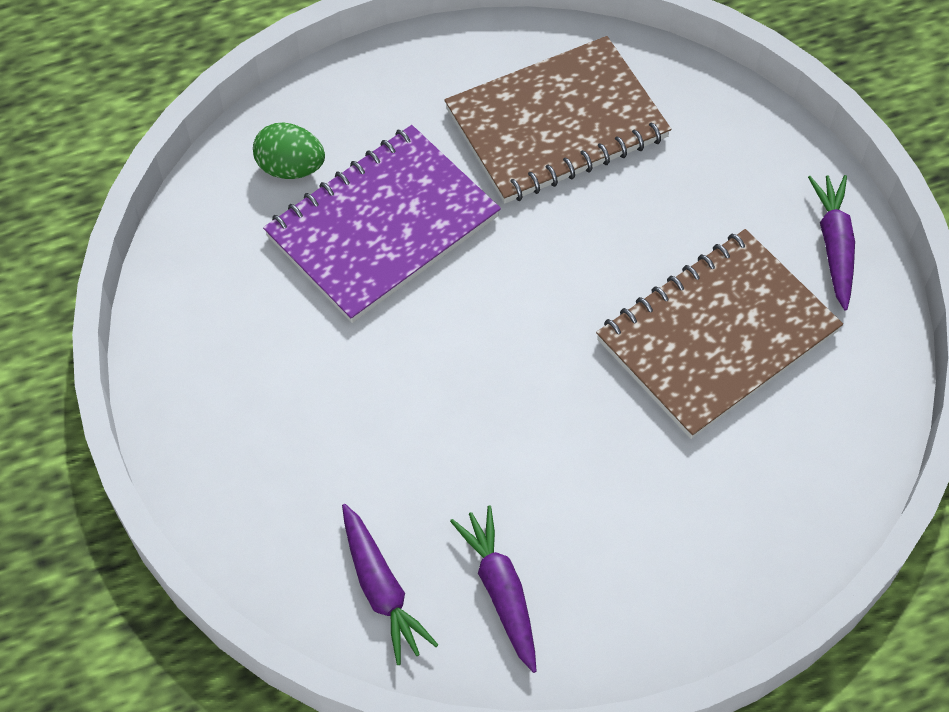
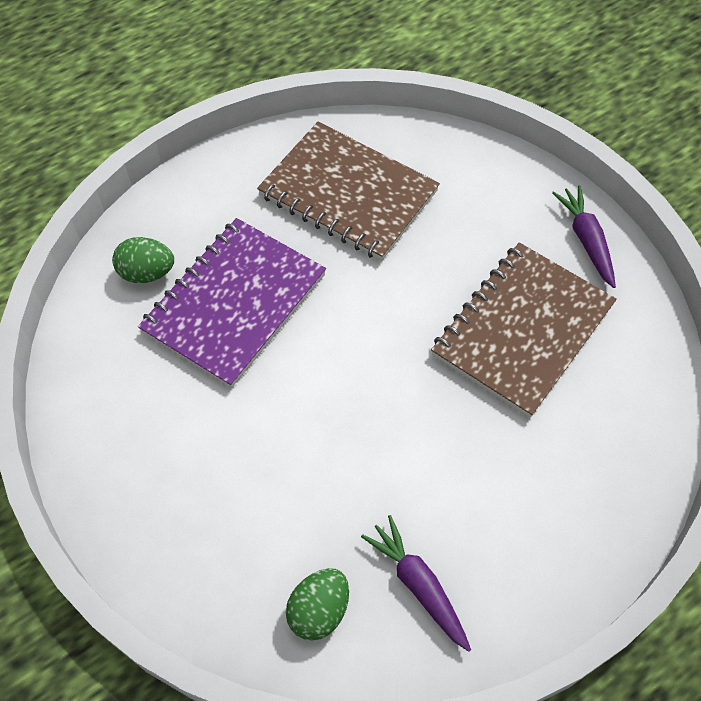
camera: 15 degrees left, 0 degrees up
(381, 589) = (319, 610): purple carrot -> green egg
(556, 124) = (348, 193): brown notebook -> brown notebook turned 75 degrees clockwise

